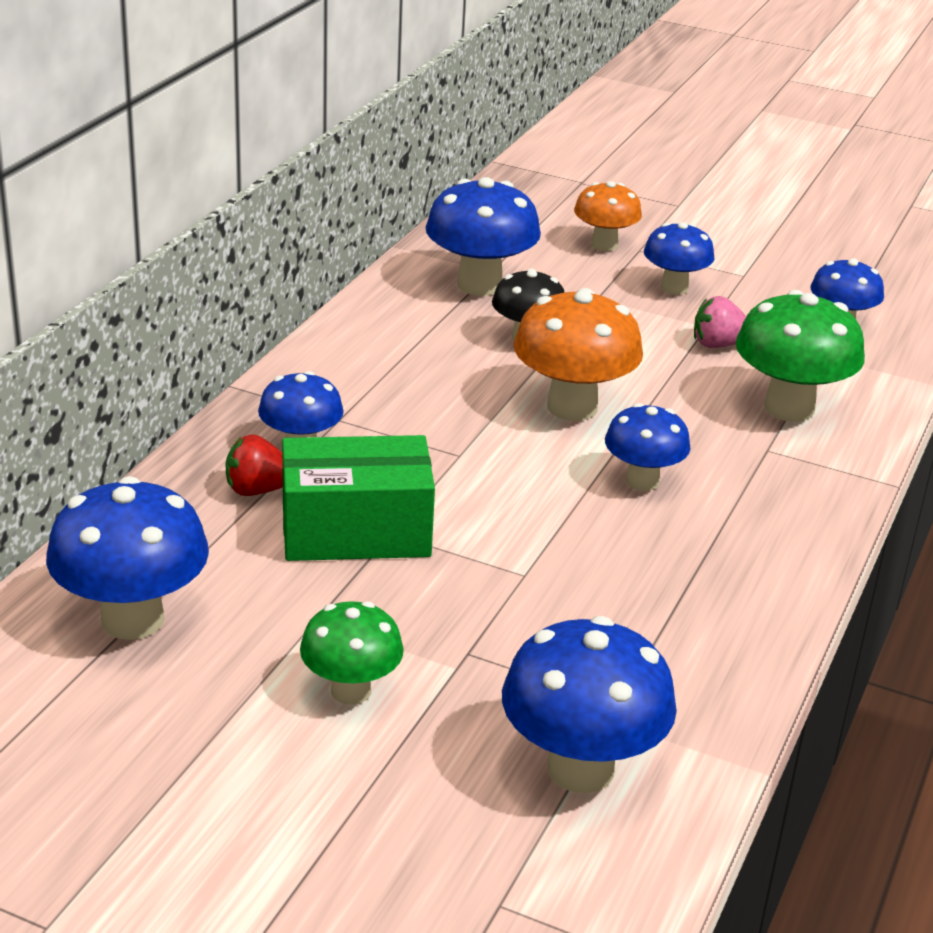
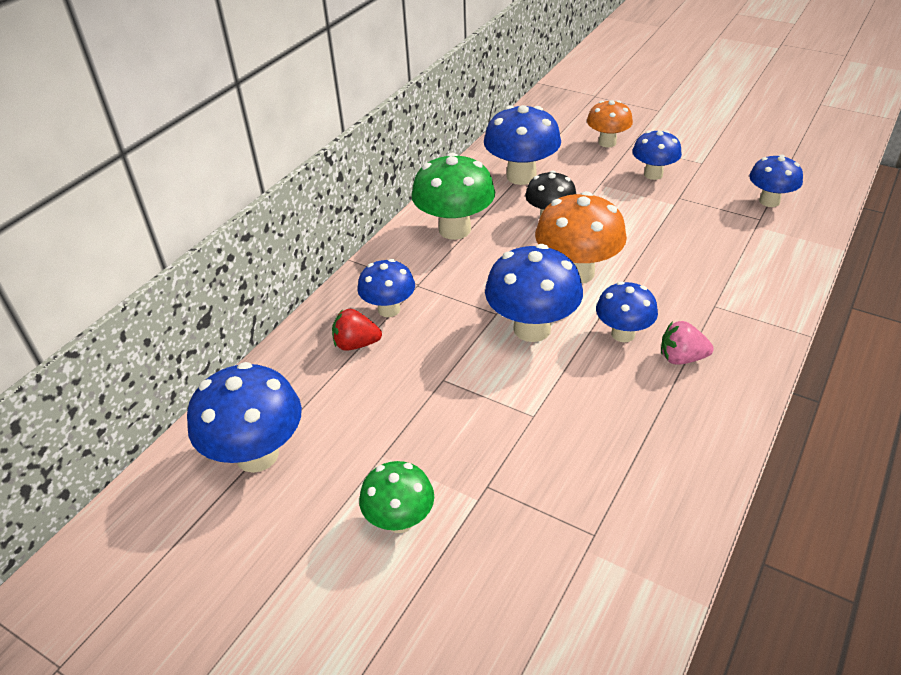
camera: 10 degrees right, 10 degrees up
(356, 531) = (418, 378): green box -> none
(580, 768) = (562, 598): blue mushroom -> blue mushroom (532, 329)
(718, 345) = (682, 219): pink strawberry -> pink strawberry (681, 358)
(789, 408) = (731, 270): green mushroom -> green mushroom (454, 229)

